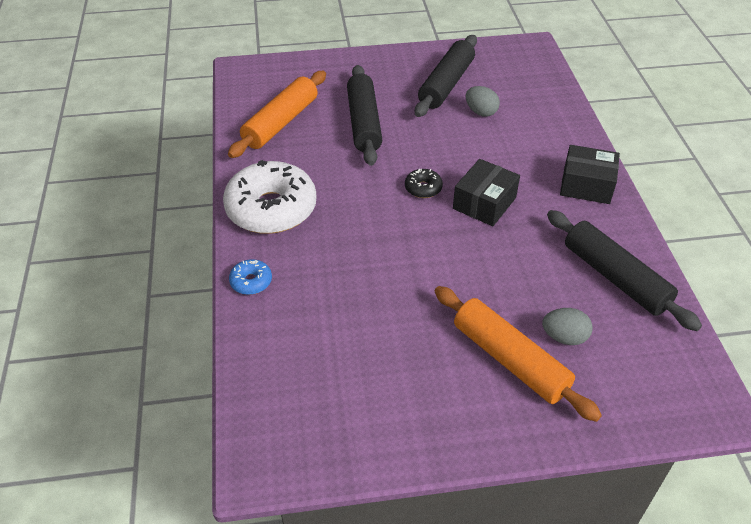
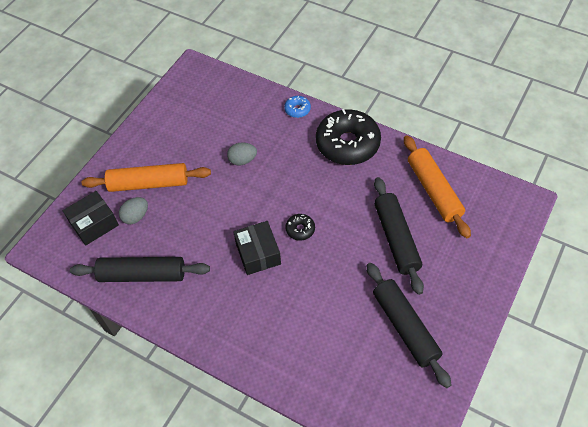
camera: 130 degrees right, 10 degrees up
(271, 209) = (347, 144): white donut -> black donut
(363, 123) = (396, 239): black rolling pin -> black rolling pin turned 45 degrees clockwise
(481, 112) = (350, 324): grey egg -> grey egg (242, 160)
(586, 185) = (219, 328): black box -> black box (94, 224)

